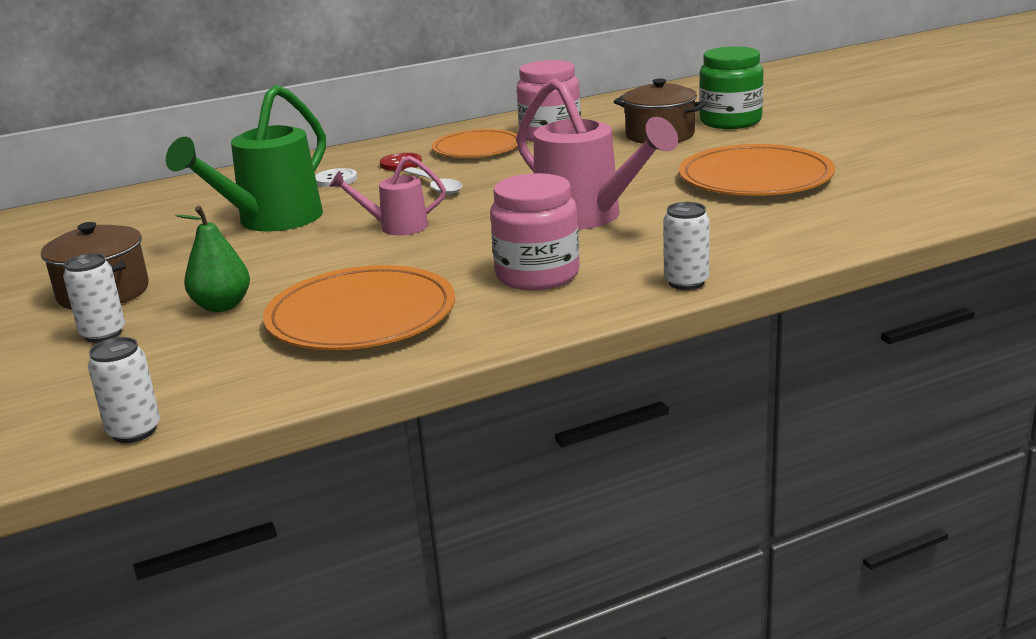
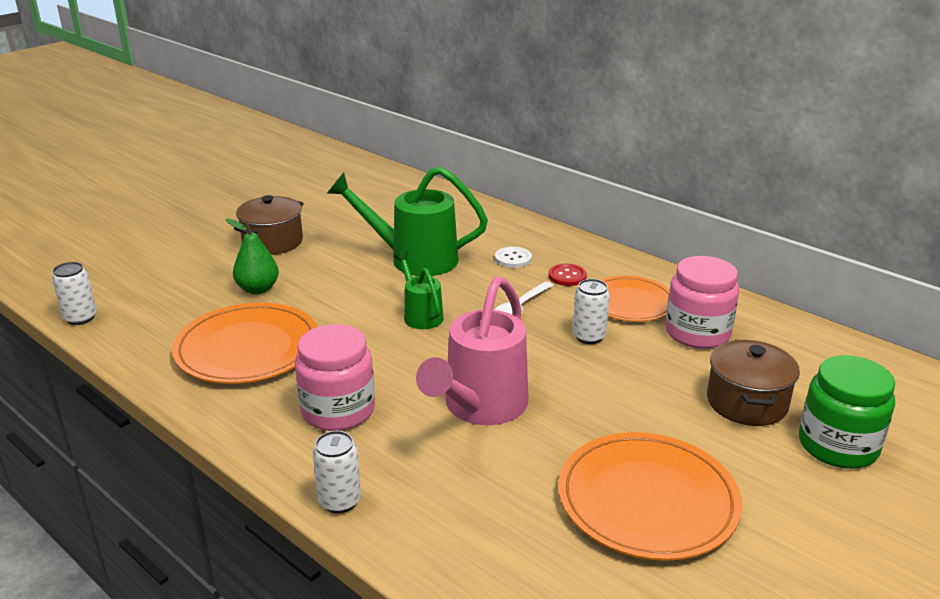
camera: 65 degrees right, 5 degrees up
(103, 334) = (211, 263): white can -> white can (588, 337)
(396, 227) = (421, 315): pink watering can -> green watering can

